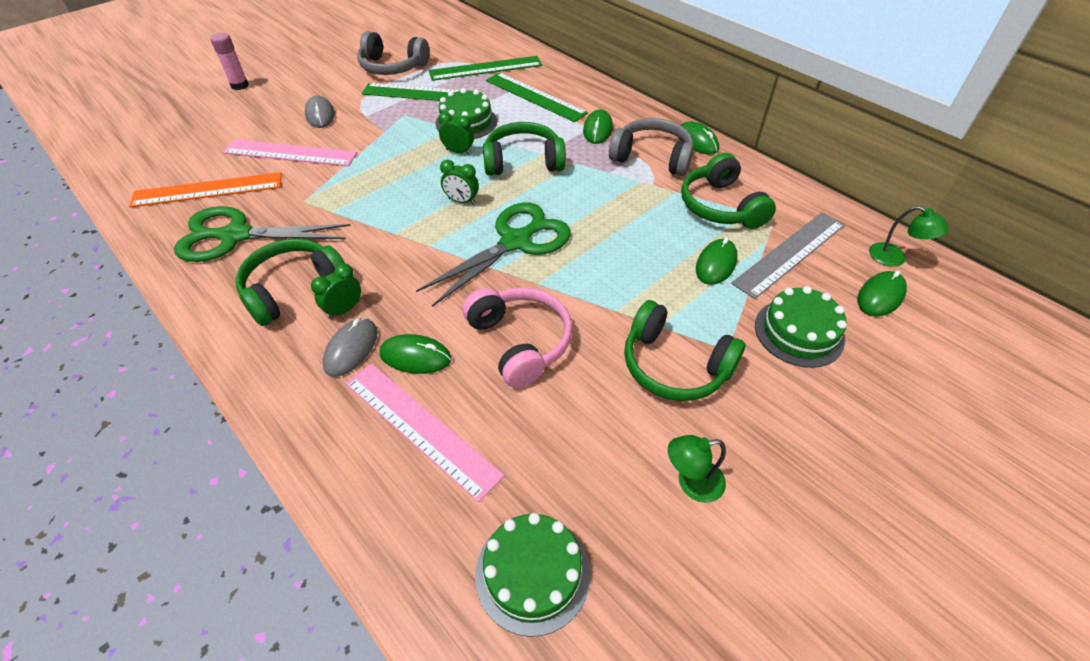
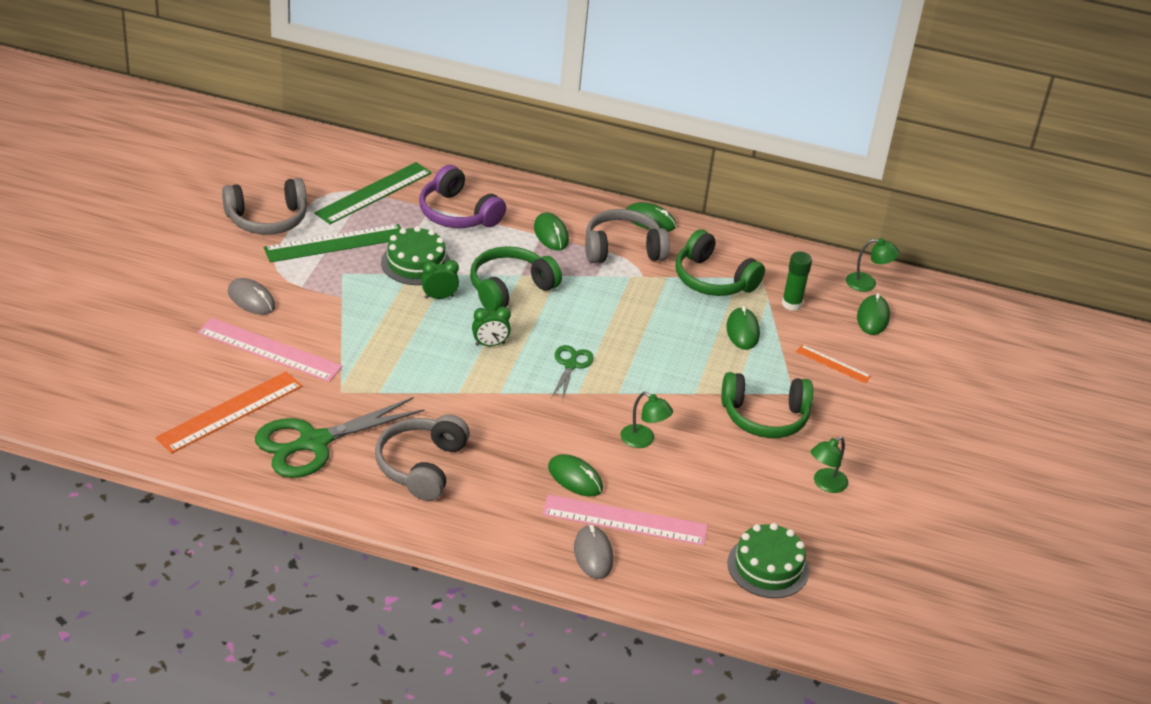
camera: 35 degrees left, 10 degrees down
(240, 85) = (113, 291): pink glue stick -> none
(290, 153) = (269, 350): pink ruler -> pink ruler turned 45 degrees clockwise
(293, 289) = (421, 466): green headphones -> grey headphones
(344, 310) = (483, 466): green clock -> none
(351, 349) = (520, 491): grey mouse -> grey mouse (593, 554)
(415, 356) = (575, 478): green mouse -> green mouse turned 60 degrees clockwise
(515, 242) = (570, 365): green scissors -> green scissors, size x0.51
(520, 342) = (643, 440): pink headphones -> green lamp
(535, 96) = (458, 213): green ruler -> purple headphones
(790, 253) = (791, 304): grey ruler -> green glue stick
(799, 332) = (833, 364): green cake -> orange ruler

